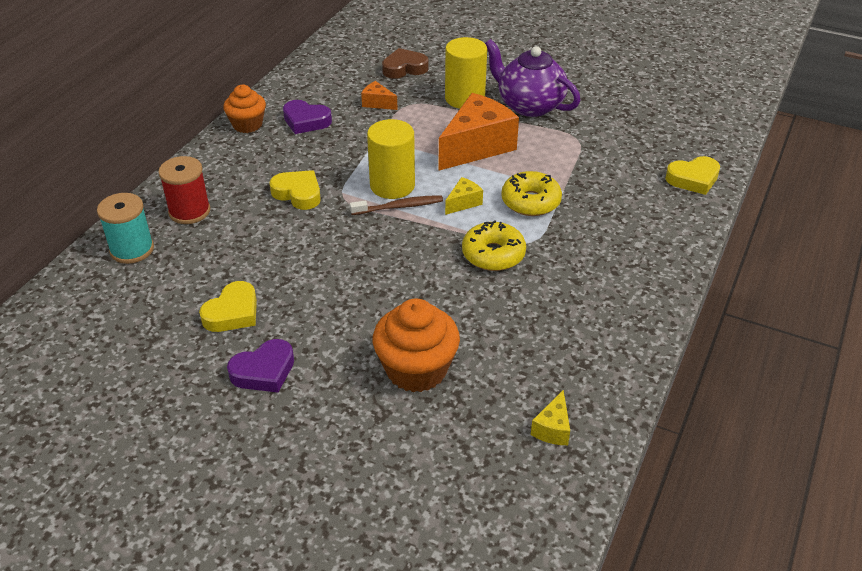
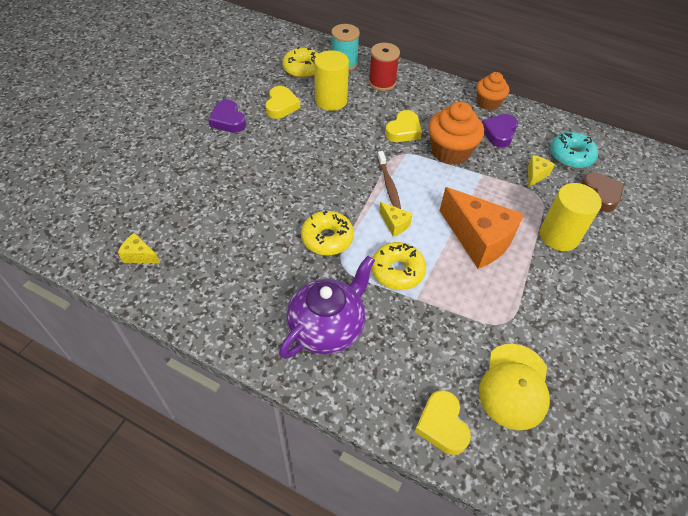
camera: 90 degrees right, 10 degrees up
(137, 295) = (302, 69): none -> yellow donut
(232, 313) = (281, 106): yellow heart -> yellow heart turned 120 degrees counterclockwise
(346, 78) = (571, 156): none -> turquoise donut
(377, 103) = (535, 175): orange cheese -> yellow cheese
(392, 185) = (416, 181): yellow cylinder -> yellow cylinder (331, 101)
(416, 369) = (212, 188): orange cupcake -> orange cupcake (450, 152)
(529, 105) = (558, 287): purple teapot -> purple teapot (327, 327)
(641, 138) = (514, 386): none -> yellow cap

